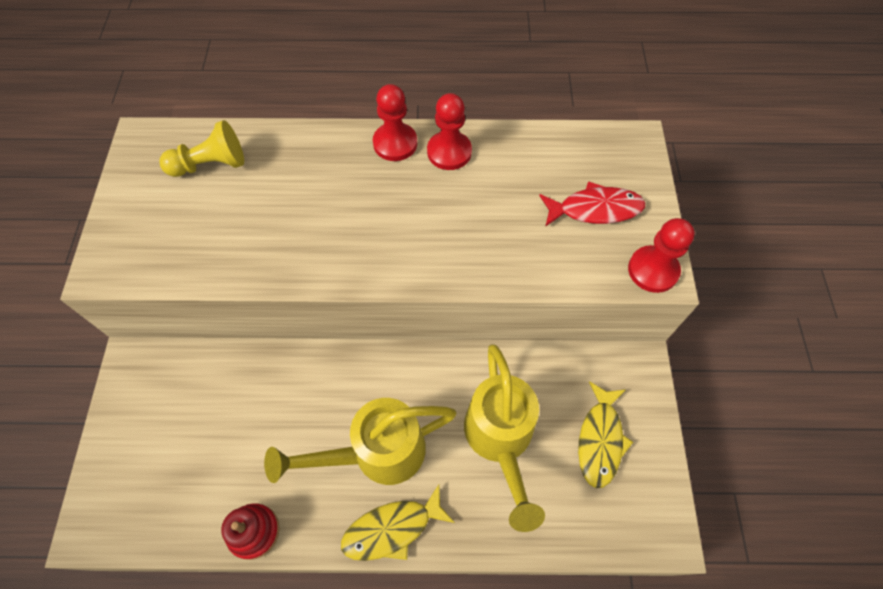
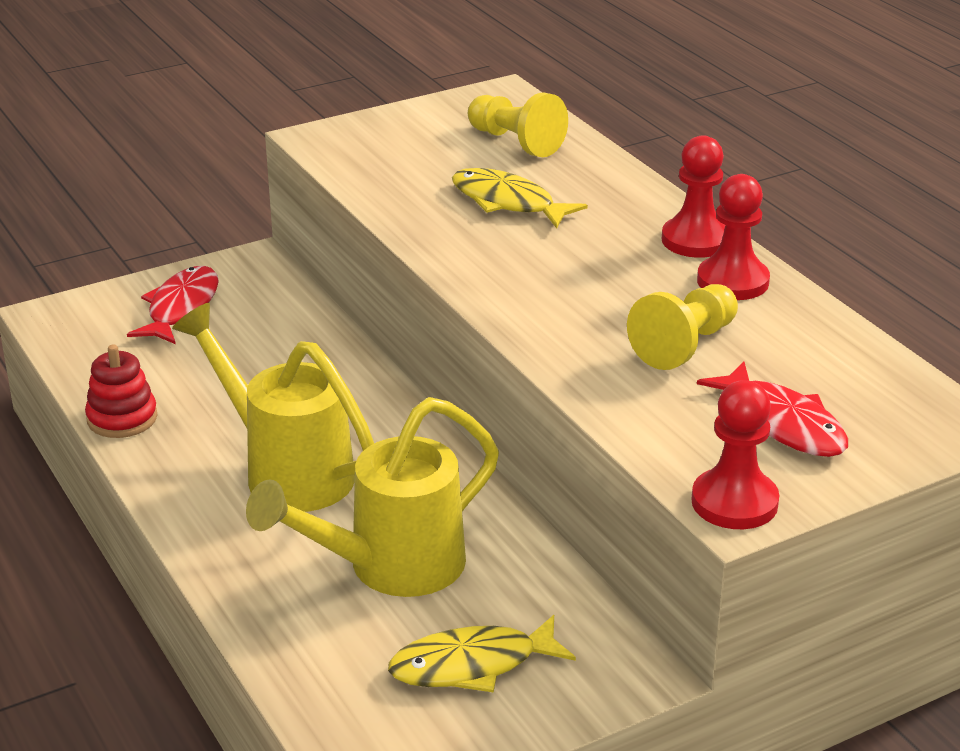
camera: 60 degrees right, 30 degrees down
(150, 435) = (181, 308): none -> red fish
(392, 529) = (198, 518): yellow fish -> yellow fish (508, 202)
(497, 209) = (685, 345): none -> yellow pawn

